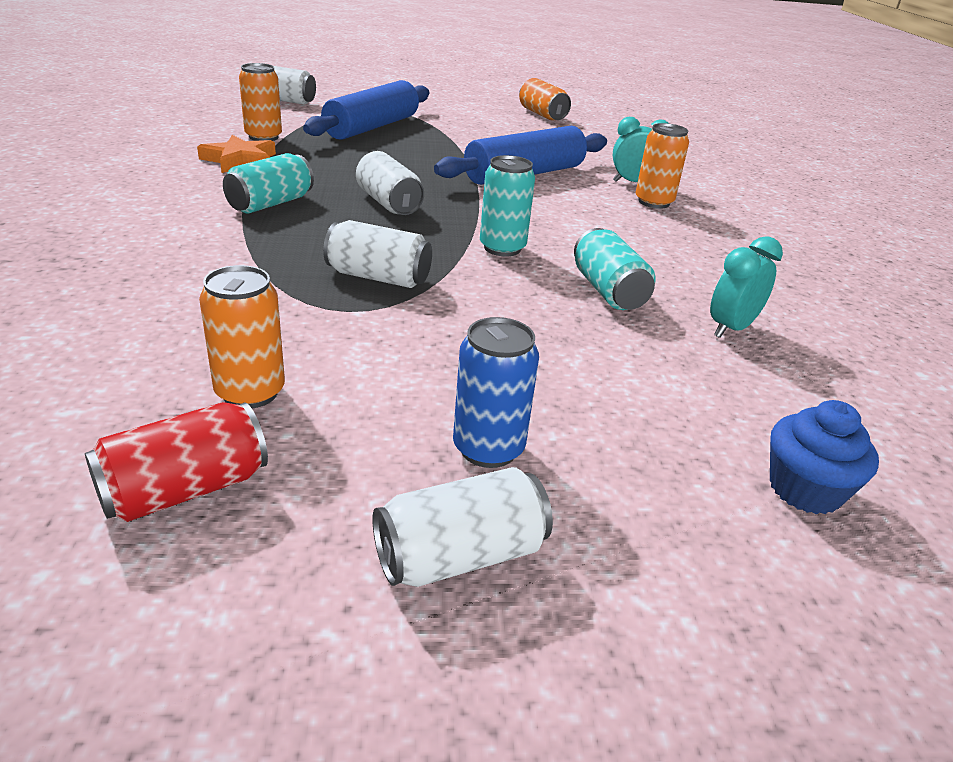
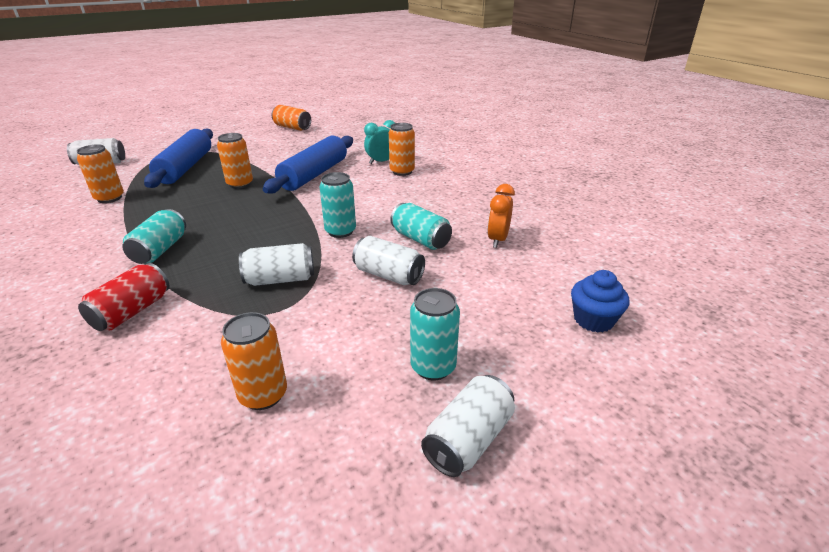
camera: 25 degrees left, 0 degrees up
(185, 489) = (277, 481): red can -> red can (132, 311)
(240, 160) = (107, 222): orange star -> none
(388, 203) = (244, 223): white can -> white can (388, 275)
(420, 160) = (240, 184): none -> orange can
(488, 448) = (433, 367): blue can -> turquoise can
(731, 328) = (497, 240): turquoise clock -> orange clock

